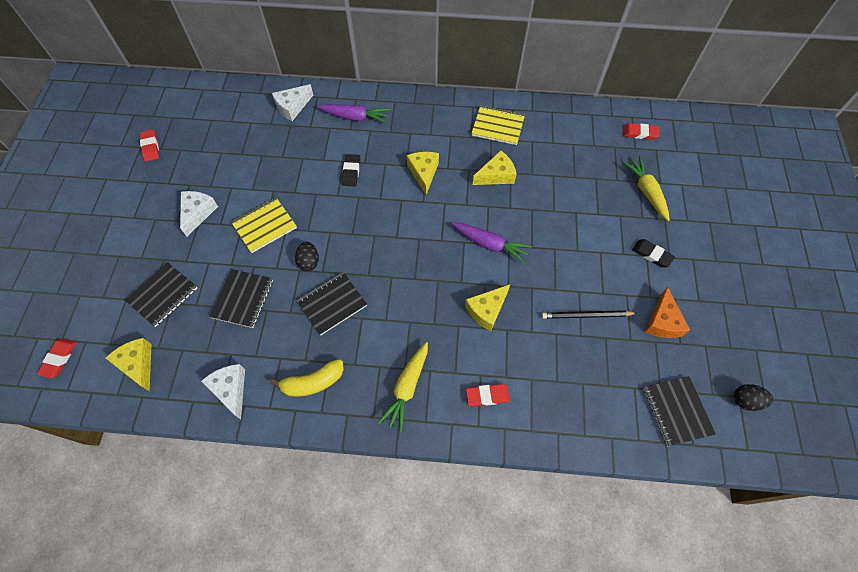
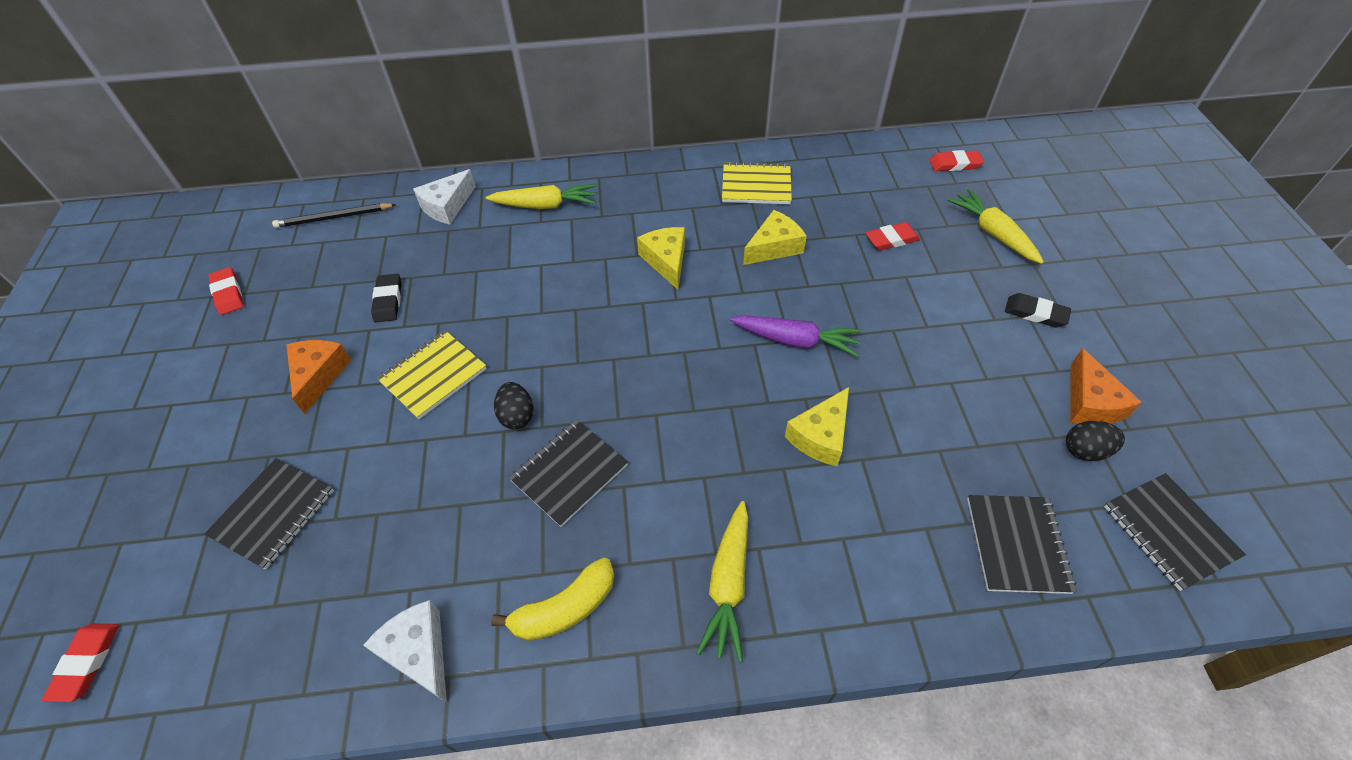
camera: 10 degrees left, 10 degrees down
(138, 364) = (239, 642): yellow cheese -> none
(198, 213) = (319, 375): white cheese -> orange cheese
(243, 299) = (416, 494): black notebook -> black notebook (1017, 544)
(351, 172) = (556, 277): black eraser -> black eraser (388, 300)
(355, 117) = (545, 205): purple carrot -> yellow carrot
(487, 396) = (865, 570): red eraser -> red eraser (891, 239)
(586, 315) = (974, 415): black pencil -> black pencil (333, 218)
(745, 400) = (1262, 494): black egg -> black egg (1085, 450)

